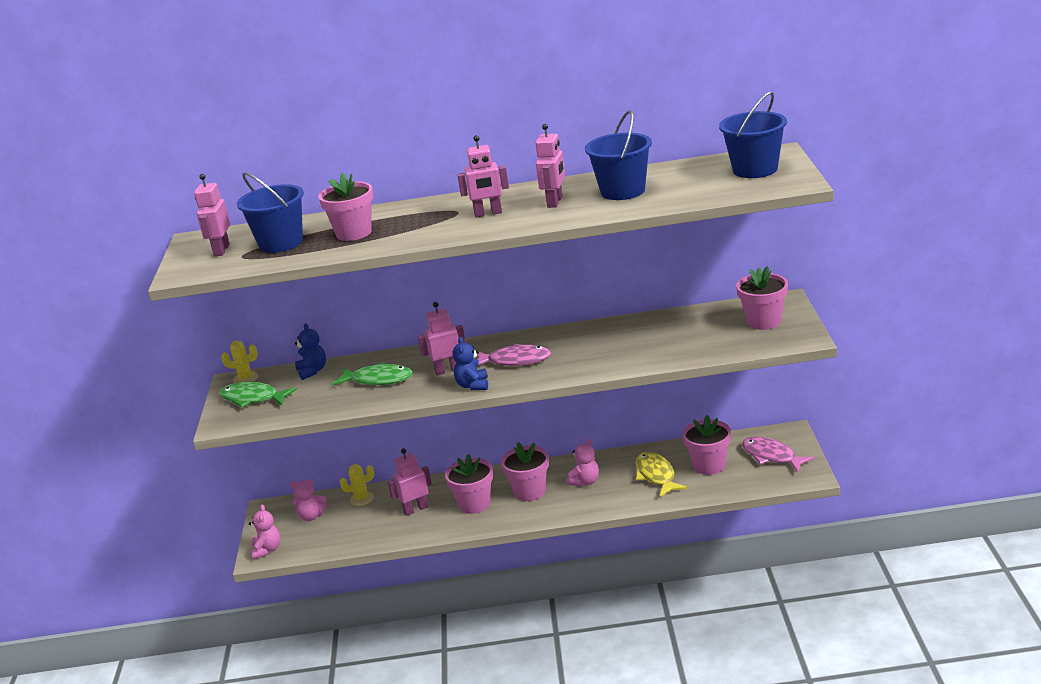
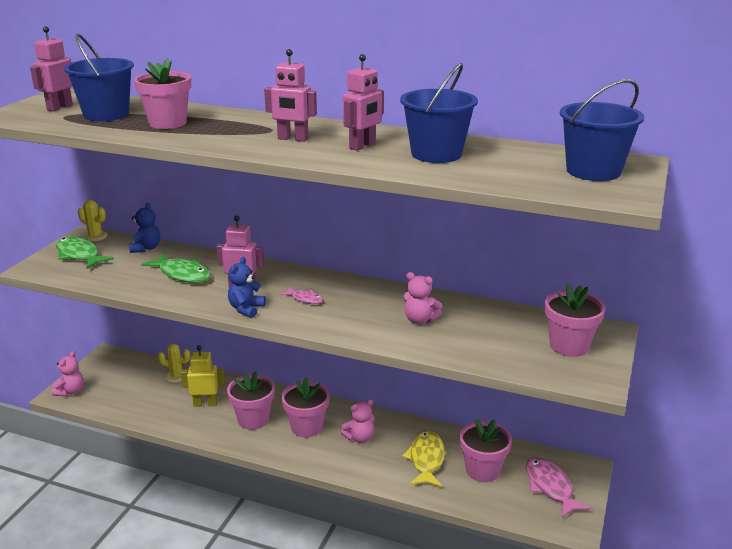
camera: 20 degrees right, 0 degrees up
(311, 516) = (128, 376): pink teddy bear -> pink teddy bear (420, 320)
(415, 509) = (205, 404): pink robot -> yellow robot
(515, 361) = (305, 299): pink fish -> pink fish, size x0.55

